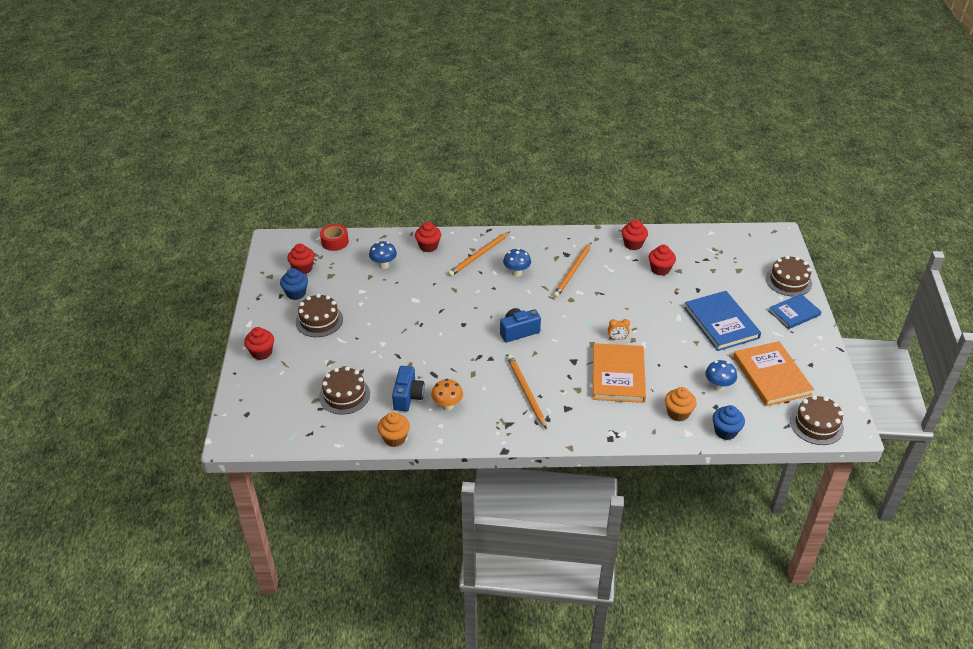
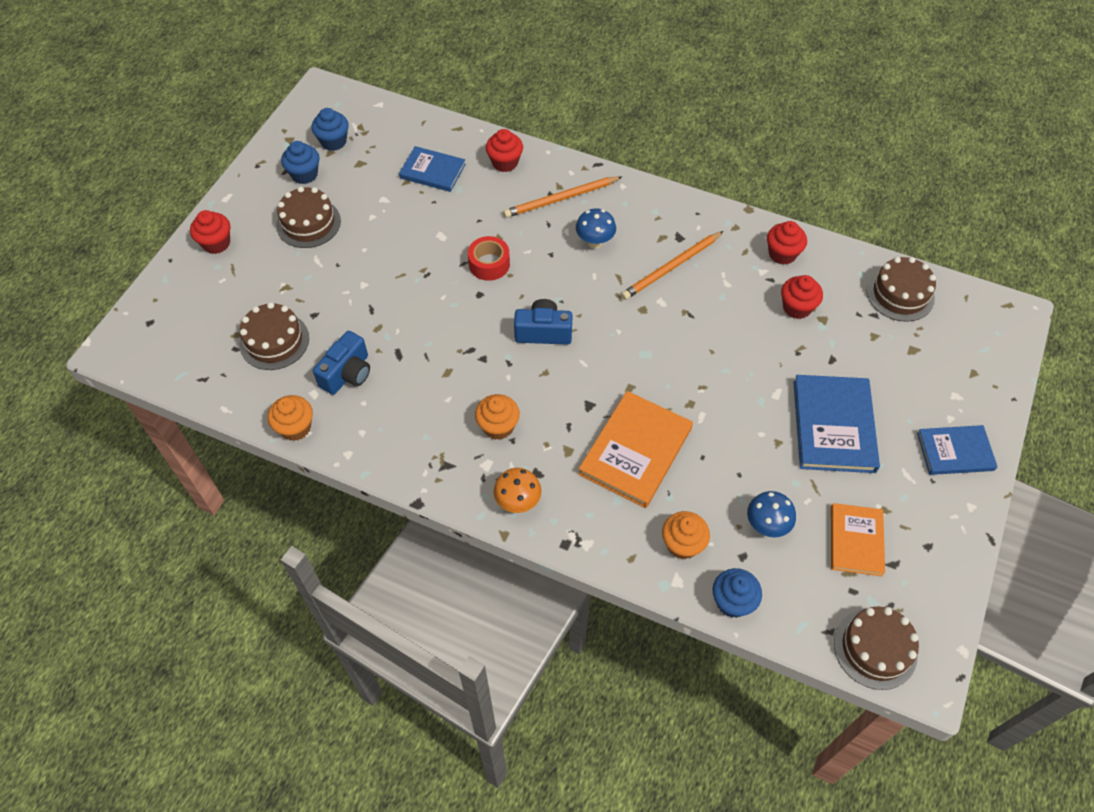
camera: 25 degrees right, 15 degrees up
(303, 268) = (333, 141): red cupcake -> blue cupcake
(335, 242) = (394, 116): red tape -> red tape (489, 264)
(383, 265) = (432, 171): blue mushroom -> blue book
(447, 405) = (387, 407): orange mushroom -> orange mushroom (518, 502)
(526, 391) = (498, 426): orange pencil -> orange cupcake
(617, 338) = (669, 394): orange clock -> none
(771, 376) = (856, 541): orange book -> orange book, size x0.64
(788, 281) = (979, 396): brown cake -> brown cake (900, 294)

